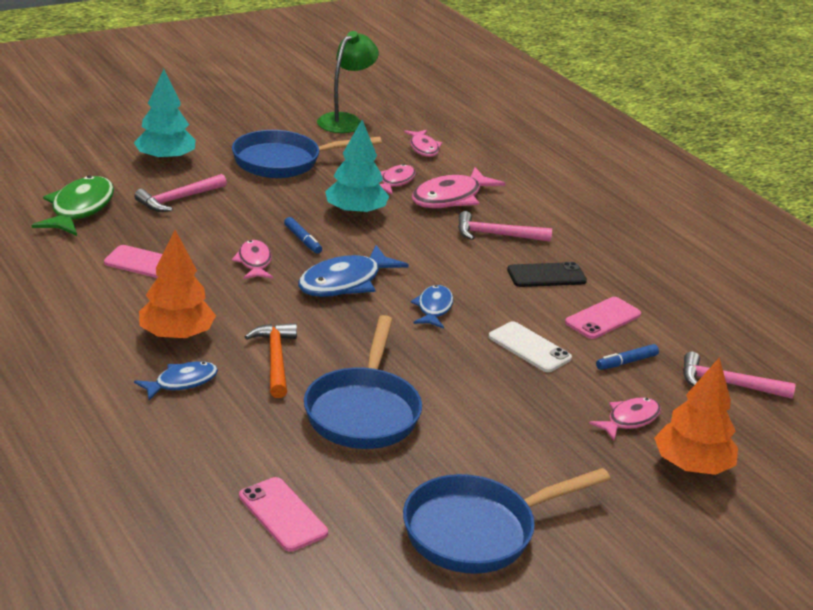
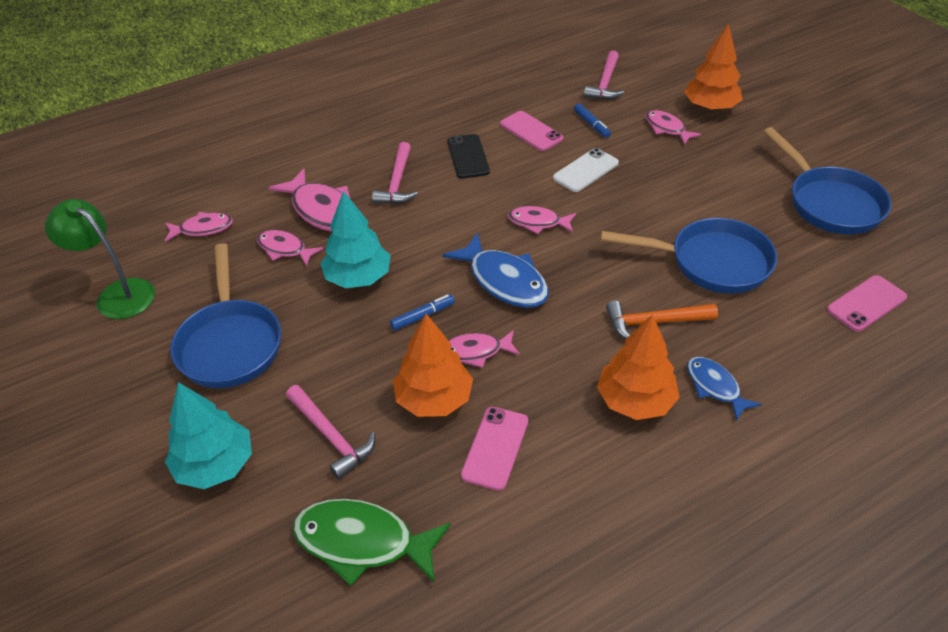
camera: 85 degrees left, 15 degrees up
(205, 241) = (434, 399): none -> orange tree
(434, 308) = (538, 222): blue fish -> pink fish

